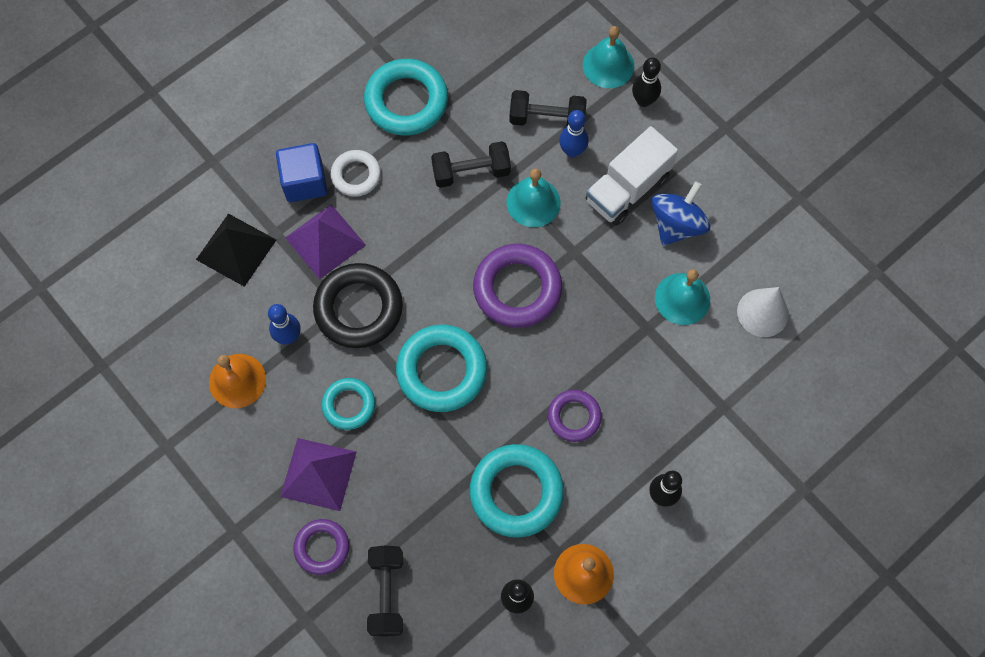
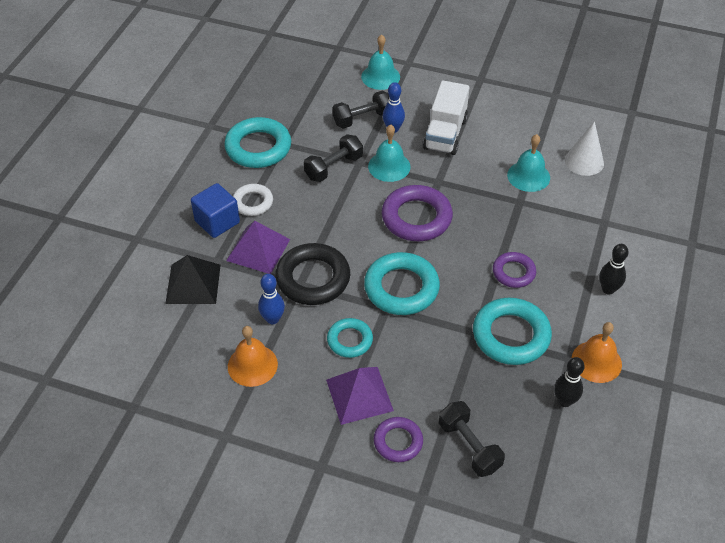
camera: 30 degrees left, 20 degrees down
(643, 101) = (418, 85): black bowling pin -> none
(676, 225) = (492, 139): blue spinning top -> none

